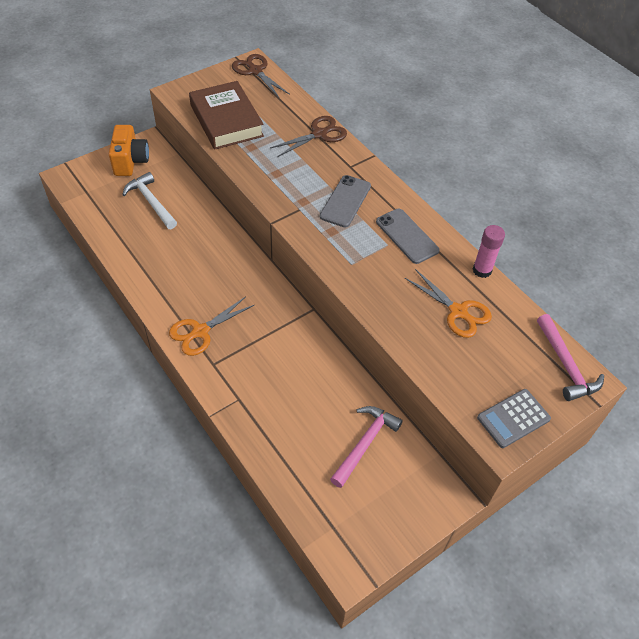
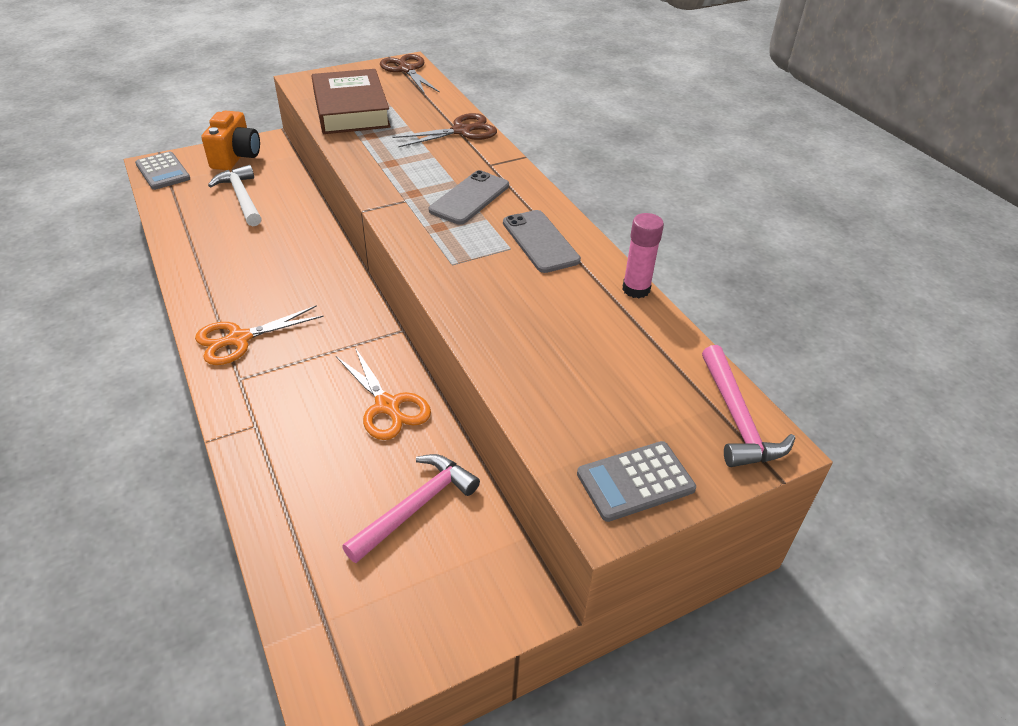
camera: 10 degrees right, 10 degrees down
(77, 183) = (163, 171): none -> grey calculator
(458, 312) = (587, 334): orange scissors -> orange scissors (388, 406)

